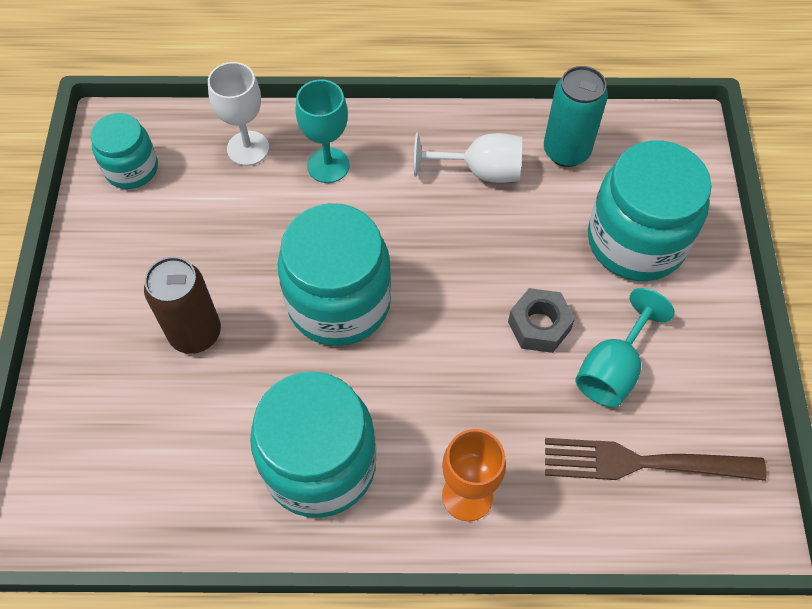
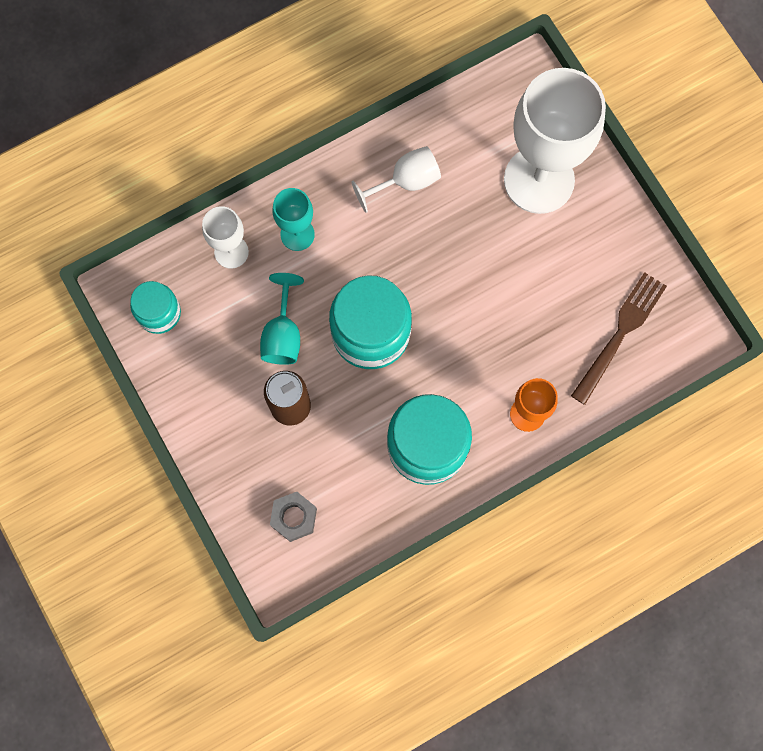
camera: 30 degrees left, 15 degrees up
(539, 326) = (509, 277): grey nut -> grey nut (294, 517)
(566, 151) = (456, 133): turquoise can -> none
(613, 368) = (570, 281): turquoise goblet -> turquoise goblet (283, 334)
(636, 241) = (539, 180): turquoise jar -> white goblet
(643, 463) = (620, 334): brown fork -> brown fork turned 150 degrees clockwise

